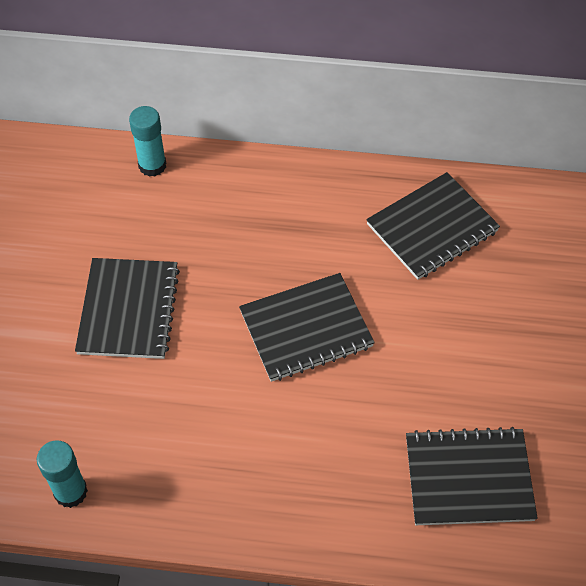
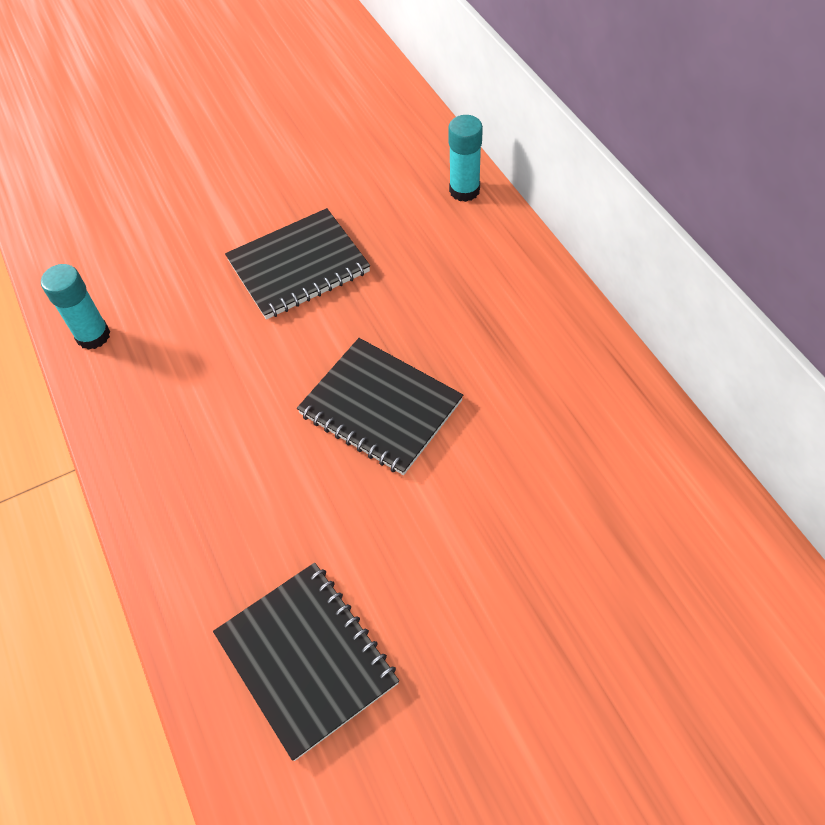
camera: 60 degrees right, 0 degrees up
(432, 228) = (597, 447): black notebook -> none

